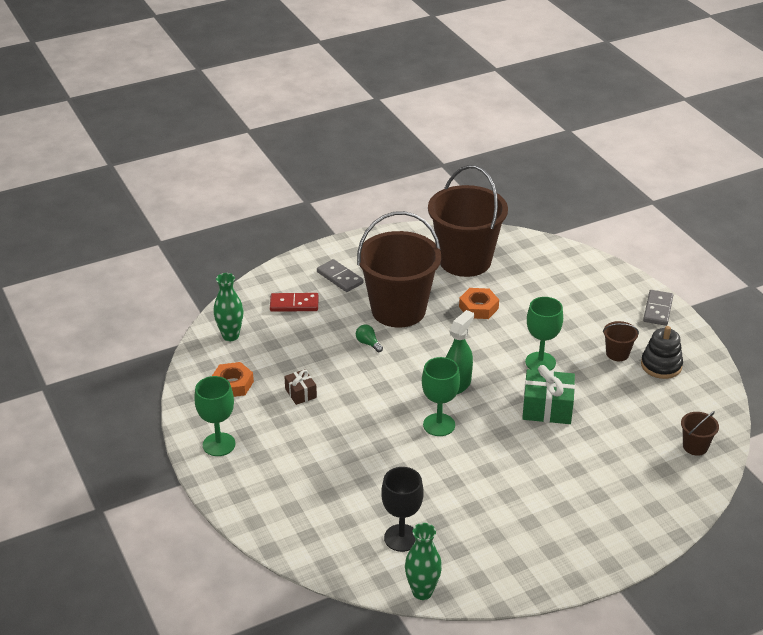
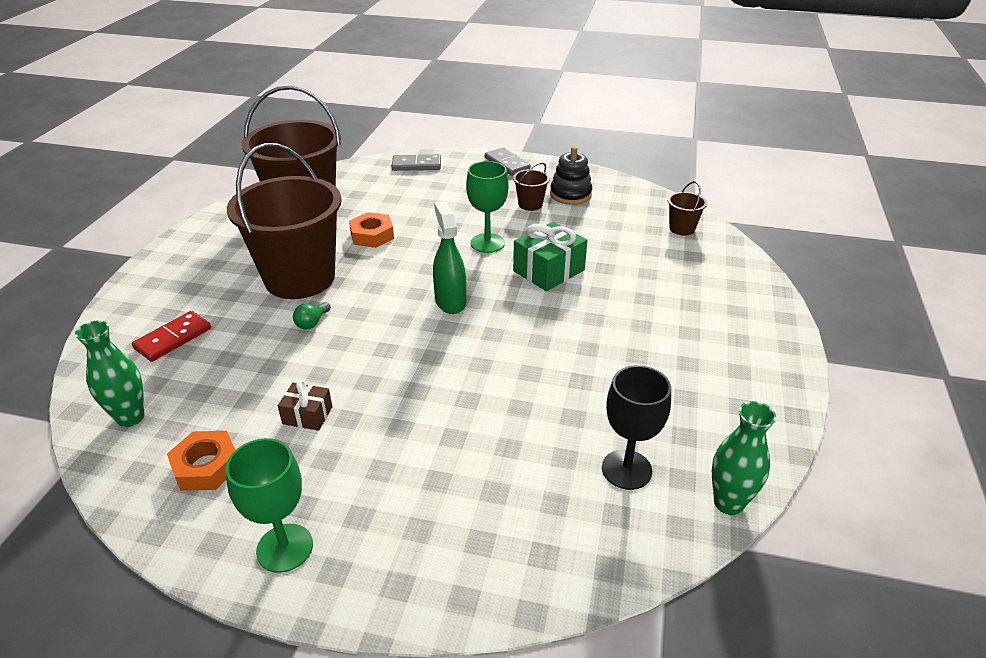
camera: 50 degrees left, 0 degrees up
(340, 277) = (194, 287): grey domino -> grey domino (416, 165)
(368, 343) = (312, 323): green light bulb -> green light bulb turned 60 degrees counterclockwise
(439, 425) = (489, 344): green goblet -> none

